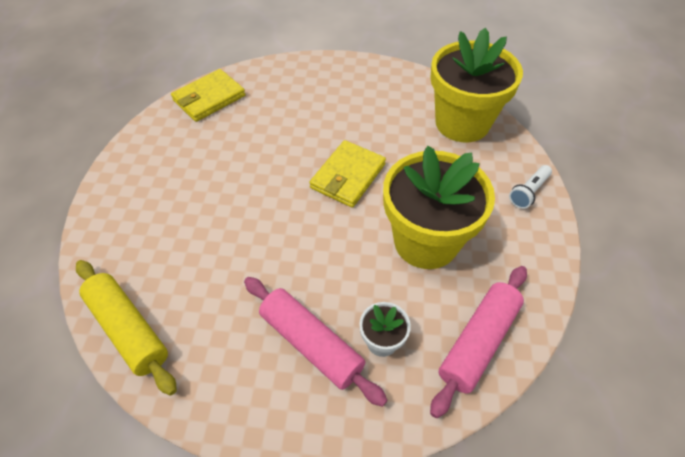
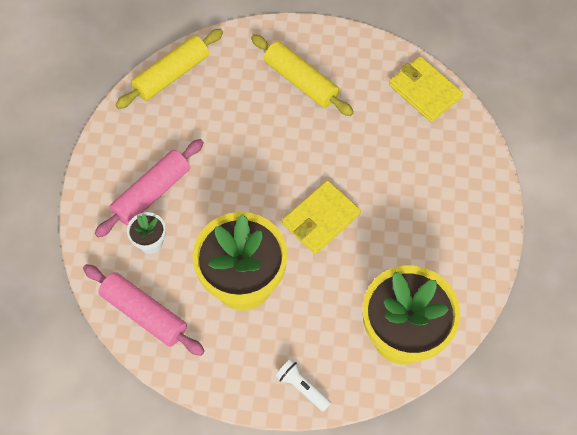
camera: 90 degrees right, 10 degrees up
(174, 191) = (301, 81): none -> yellow rolling pin
(348, 176) = (321, 219): yellow wallet -> yellow wallet turned 75 degrees counterclockwise

